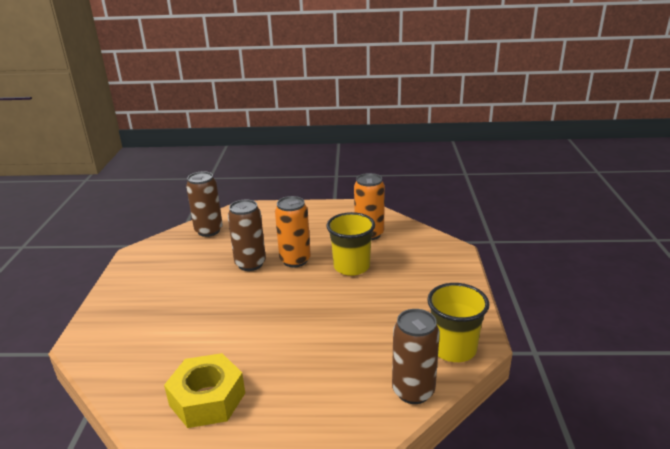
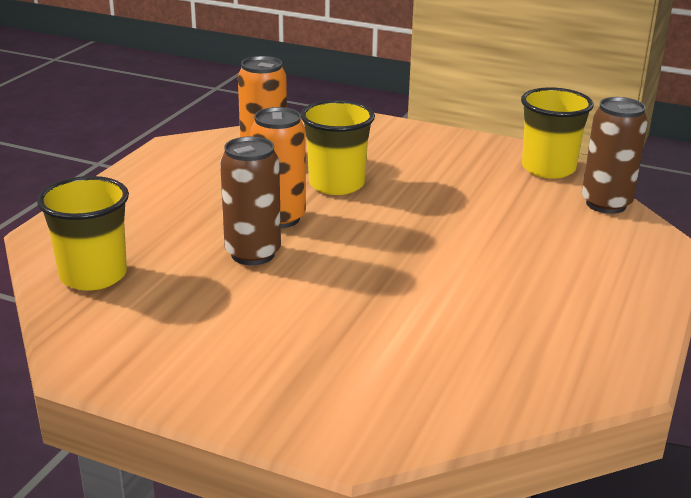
camera: 70 degrees left, 0 degrees up
(207, 399) = (564, 332): yellow nut -> none
(209, 231) = (93, 276): brown can -> yellow cup

